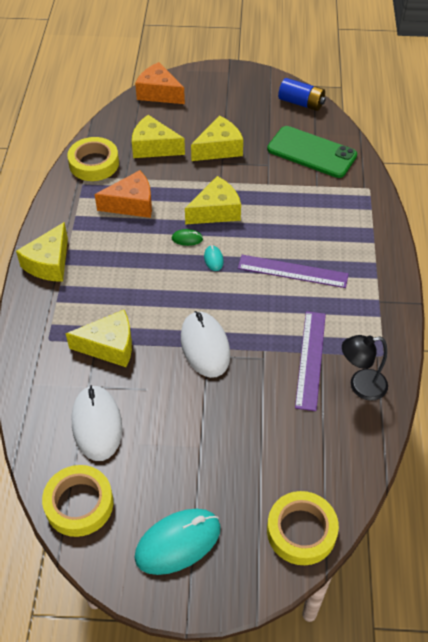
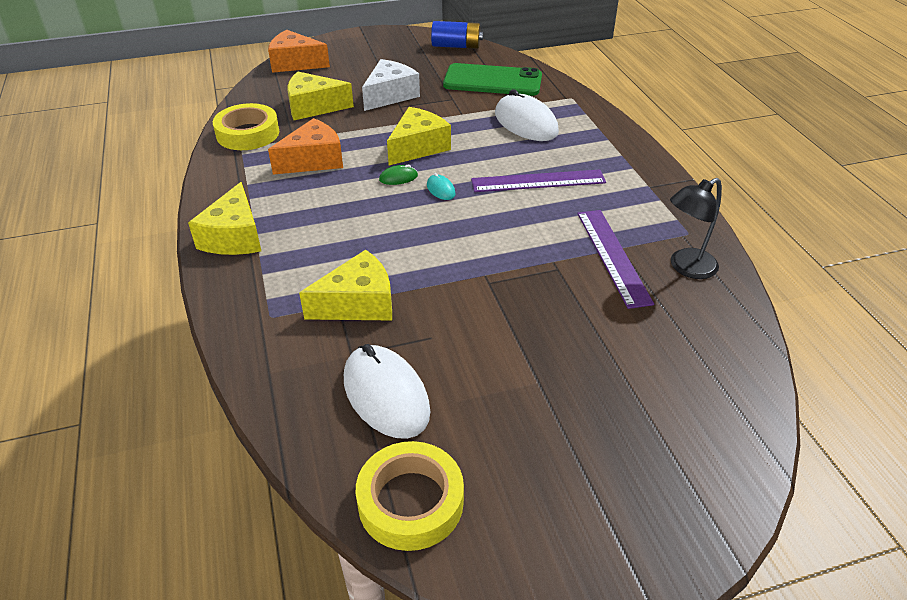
camera: 20 degrees left, 10 degrees down
(178, 542) = (578, 506): turquoise mouse -> none
(205, 346) = (480, 274): white mouse -> white mouse (525, 123)
(219, 148) = (390, 95): yellow cheese -> white cheese
(301, 531) = (726, 440): yellow tape -> none

